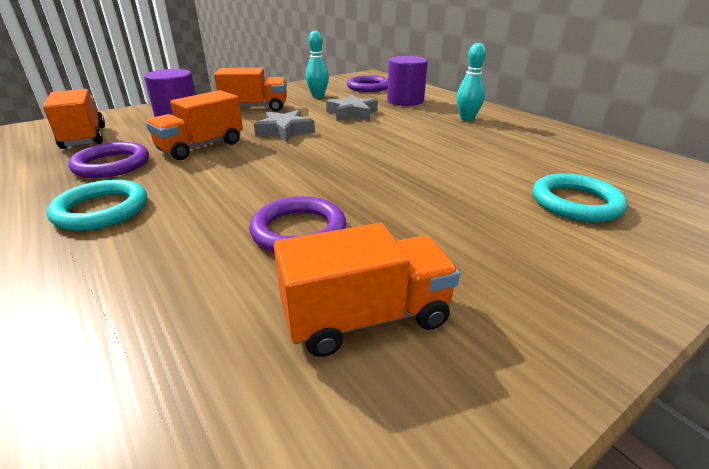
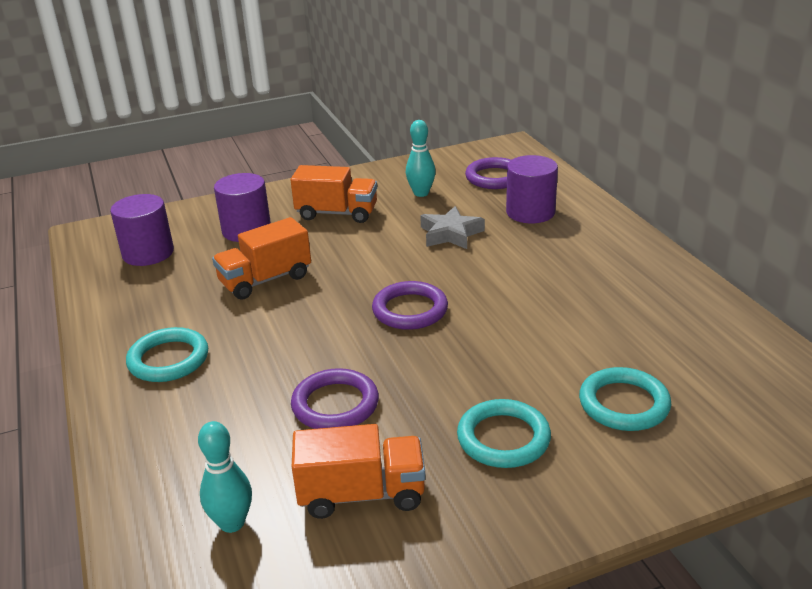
camera: 15 degrees right, 0 degrees up
(84, 137) = (148, 253): orange truck -> purple cylinder
(112, 165) = (176, 299): purple ring -> purple ring (410, 310)
(285, 131) = (361, 261): grey star -> none
(467, 119) = (591, 256): turquoise bowling pin -> turquoise bowling pin (232, 523)
(489, 241) = (503, 438): none -> turquoise ring

